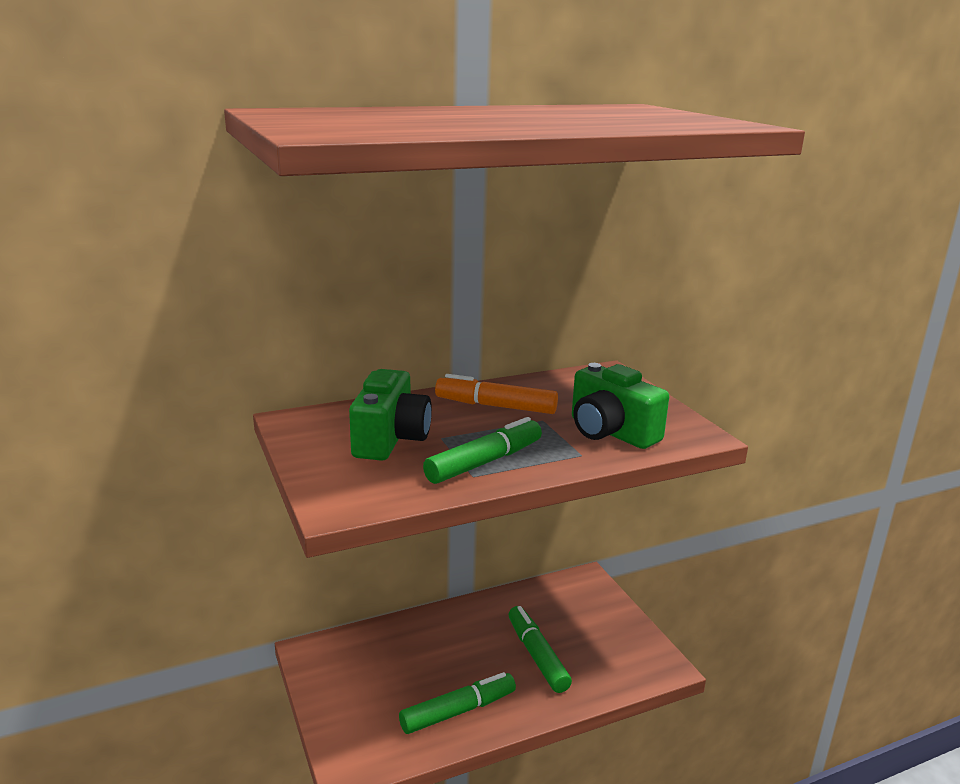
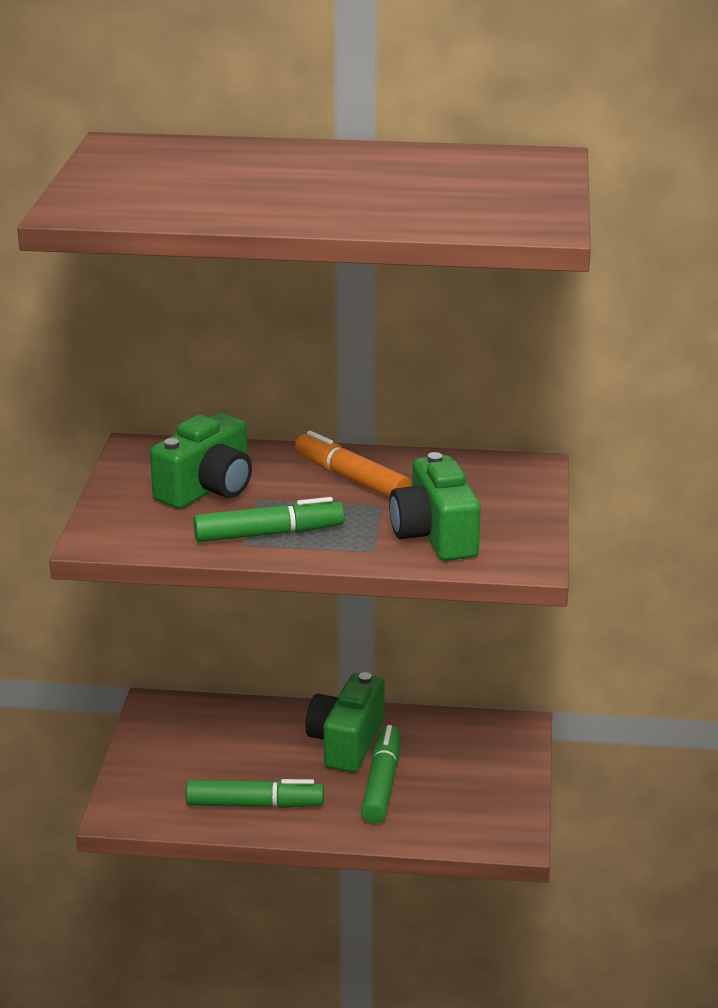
camera: 30 degrees right, 5 degrees up
(483, 631) = (346, 743): none -> green camera

